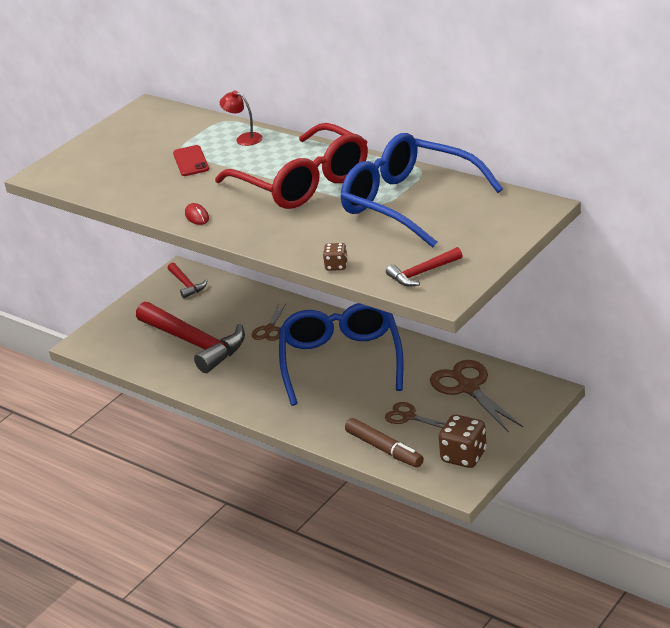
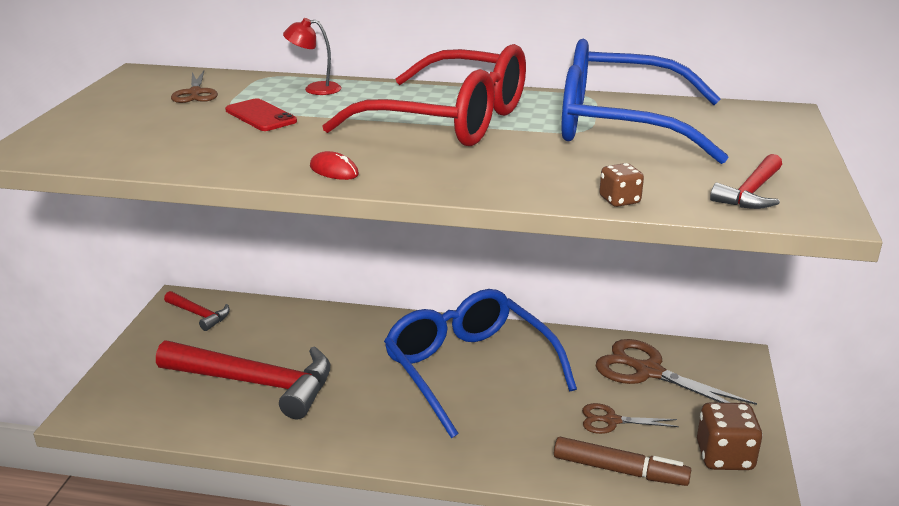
camera: 30 degrees left, 5 degrees down
(269, 329) = (347, 348): brown scissors -> brown scissors (195, 93)

